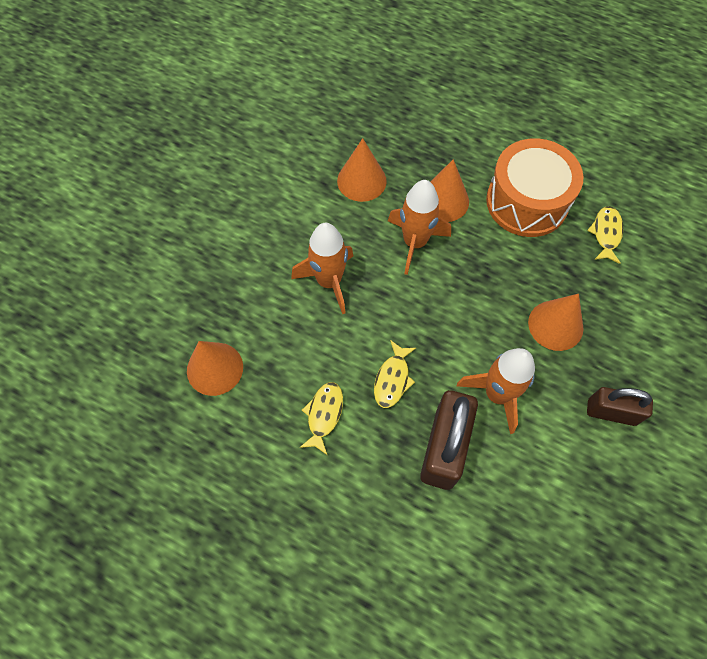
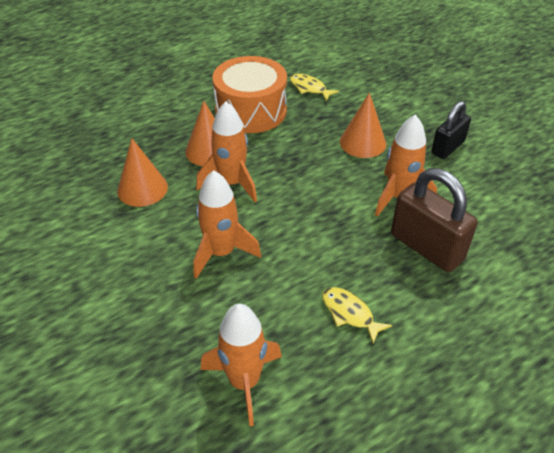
camera: 60 degrees left, 20 degrees down
(215, 368) = (244, 382): orange cone -> orange rocket
(392, 379) = (346, 251): yellow fish -> none
(611, 412) = (447, 147): brown padlock -> black padlock

